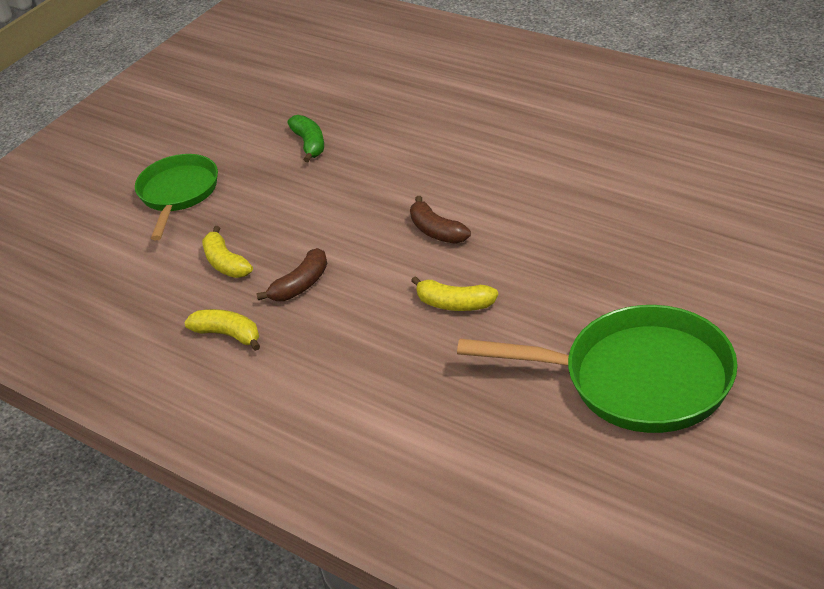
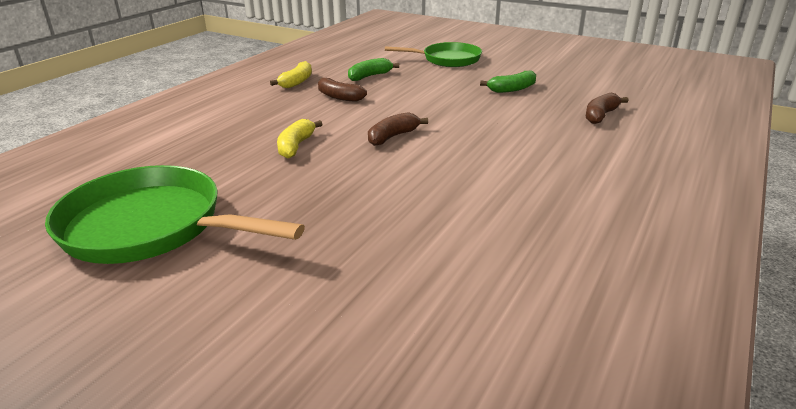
camera: 80 degrees right, 10 degrees down
(226, 263) = (369, 76): yellow banana -> green banana
(400, 92) = (600, 115): none -> brown banana
(637, 379) = (151, 227): green pan -> green pan turned 105 degrees clockwise

